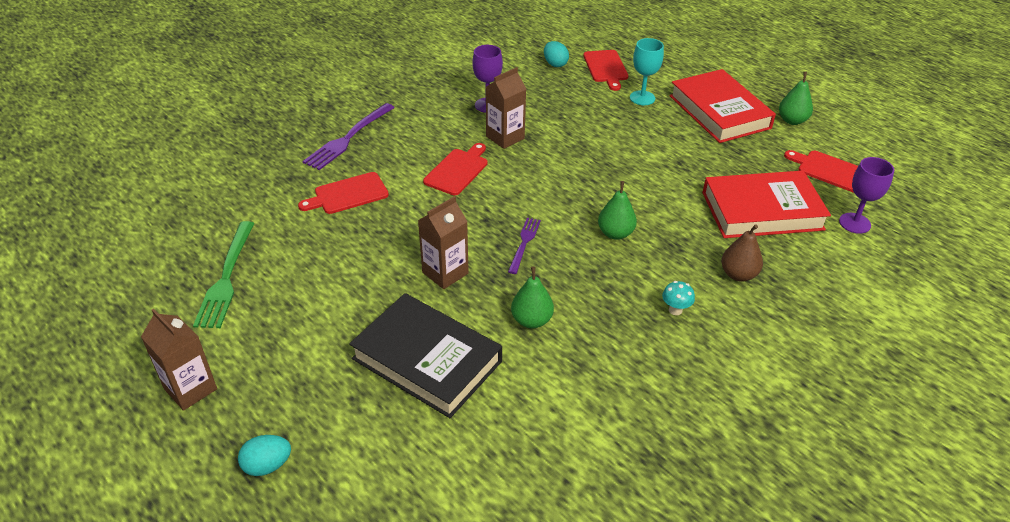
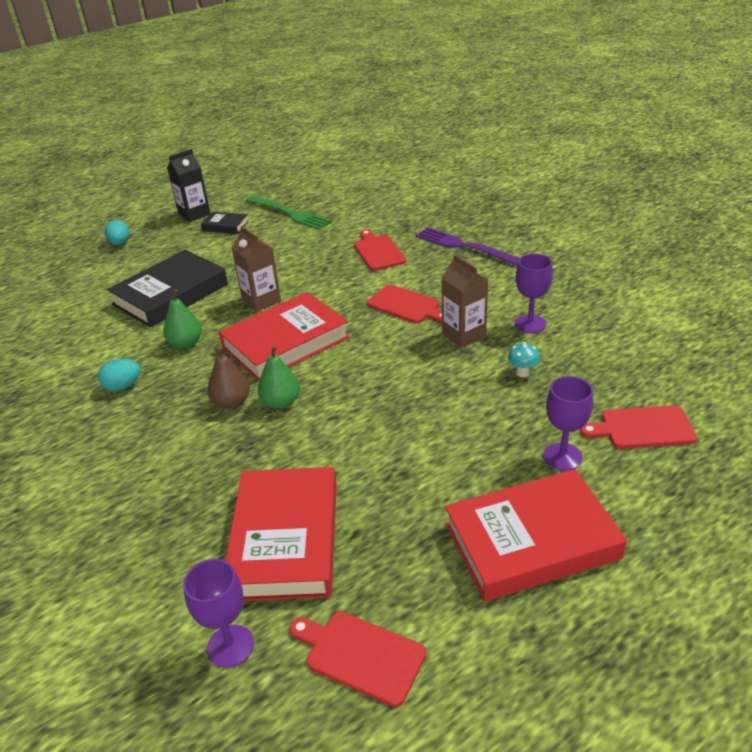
camera: 100 degrees right, 5 degrees down
(190, 389) = (194, 214): brown carton -> black carton
(226, 278) = (290, 213): green fork -> green fork turned 150 degrees counterclockwise
(243, 342) = (225, 226): none -> black book
(524, 243) = (286, 342): purple fork -> red book
(555, 64) = (641, 380): turquoise egg -> turquoise egg (123, 386)
(642, 98) = (562, 456): turquoise goblet -> purple goblet
(675, 310) = (156, 432): turquoise mushroom -> turquoise mushroom (522, 373)
(738, 274) = (183, 490): brown pear -> brown pear (231, 402)
(792, 120) = (510, 640): green pear -> none
(830, 171) = (360, 655): red cutting board -> red cutting board turned 105 degrees counterclockwise

